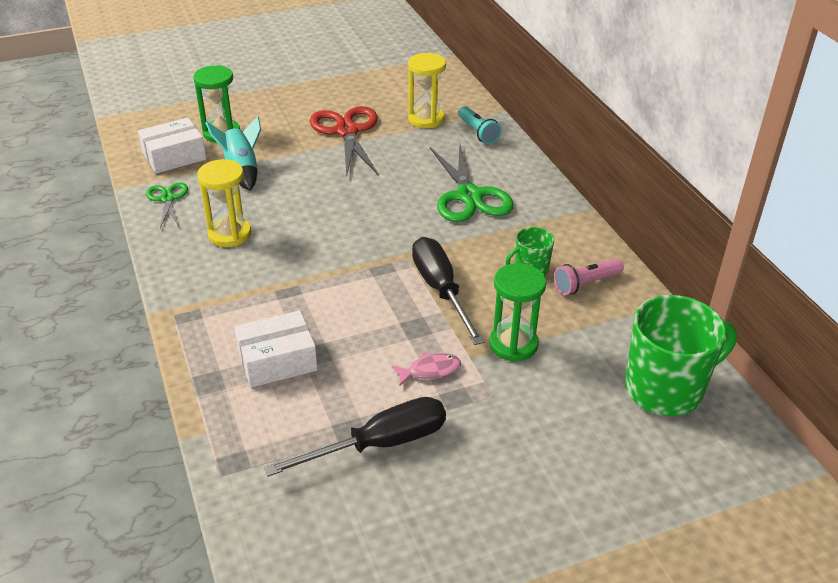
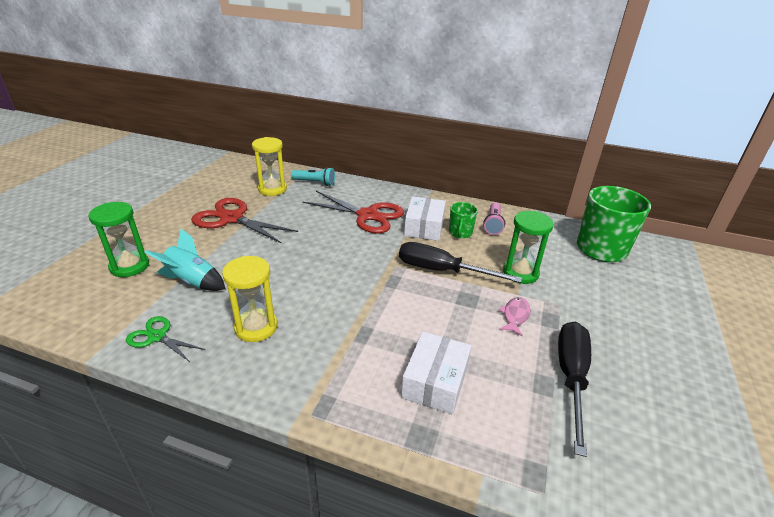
camera: 50 degrees left, 5 degrees down
(174, 156) = (110, 304): white box -> white box (424, 227)
(469, 196) = (367, 215): green scissors -> red scissors

